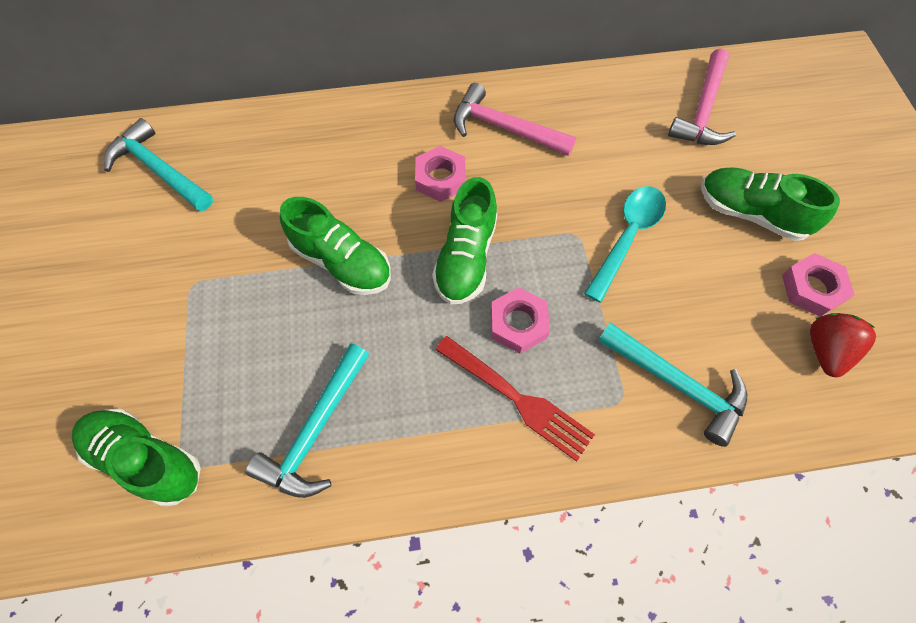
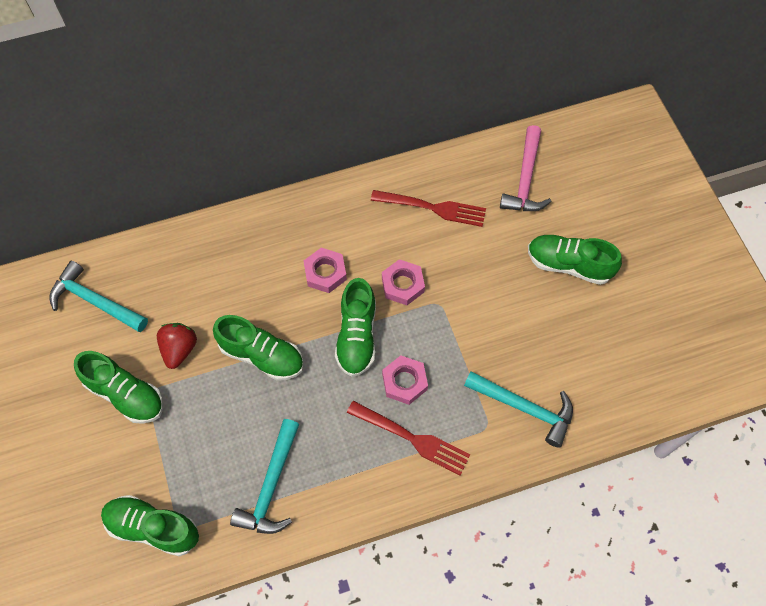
camera: 10 degrees left, 0 degrees up
(162, 282) = (125, 394): none -> green shoe
(504, 128) = (369, 220): pink hammer -> none
(583, 125) = (432, 208): none -> red fork
(627, 237) = (477, 299): turquoise spoon -> none
(812, 288) = (617, 319): pink nut -> pink nut (403, 285)
(825, 350) = (628, 365): red strawberry -> red strawberry (179, 349)

